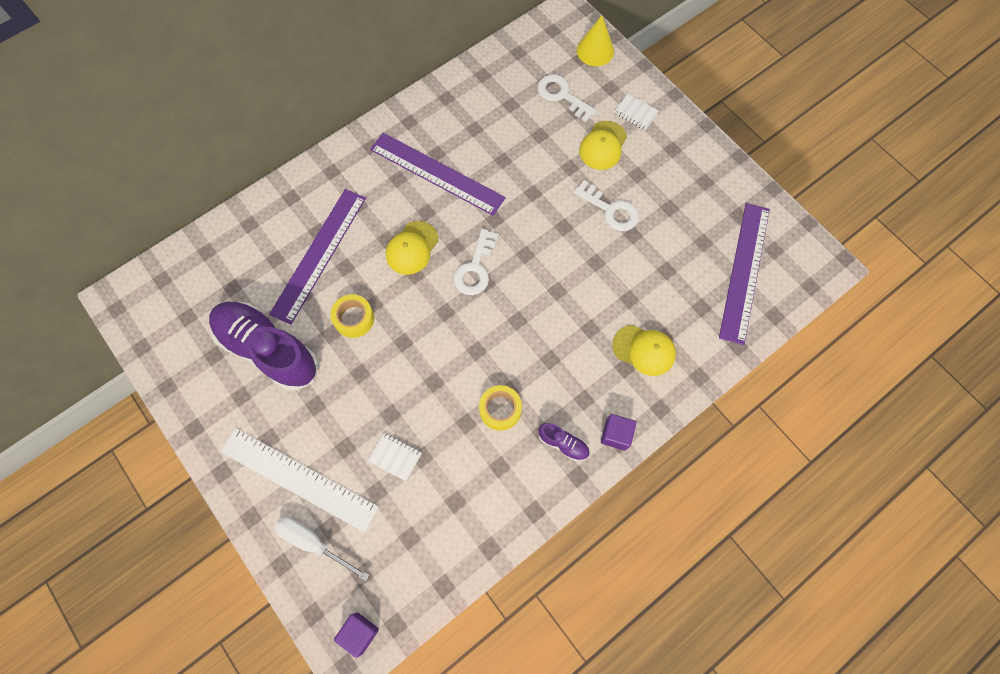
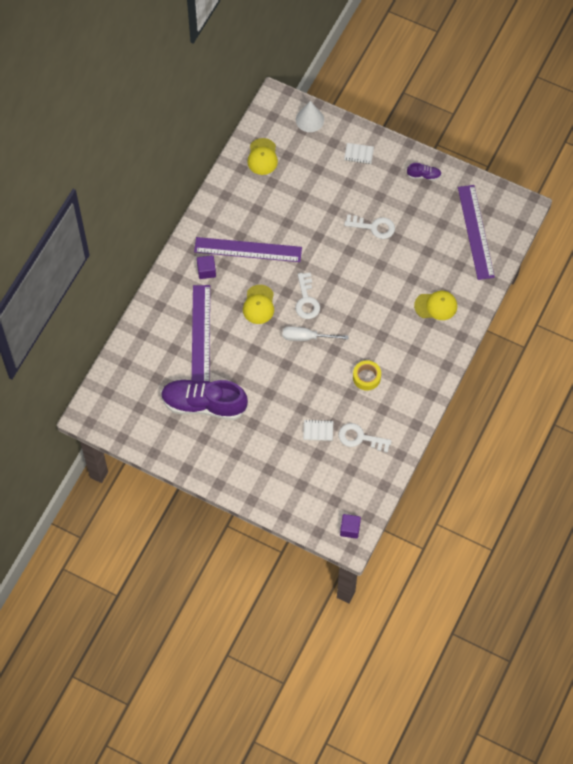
camera: 25 degrees left, 5 degrees down
(298, 479) = (267, 467): white ruler -> none
(313, 543) = (297, 496): white screwdriver -> white screwdriver (306, 337)
(354, 318) = (247, 363): yellow tape -> none
(561, 95) = (303, 162): white key -> white key (360, 438)
(563, 444) = (414, 380): purple shoe -> purple shoe (424, 175)
(595, 50) = (309, 120): yellow cone -> white cone
(603, 145) = (348, 186): yellow cap -> yellow cap (262, 157)
(616, 434) = (442, 362): purple cube -> purple cube (206, 271)

